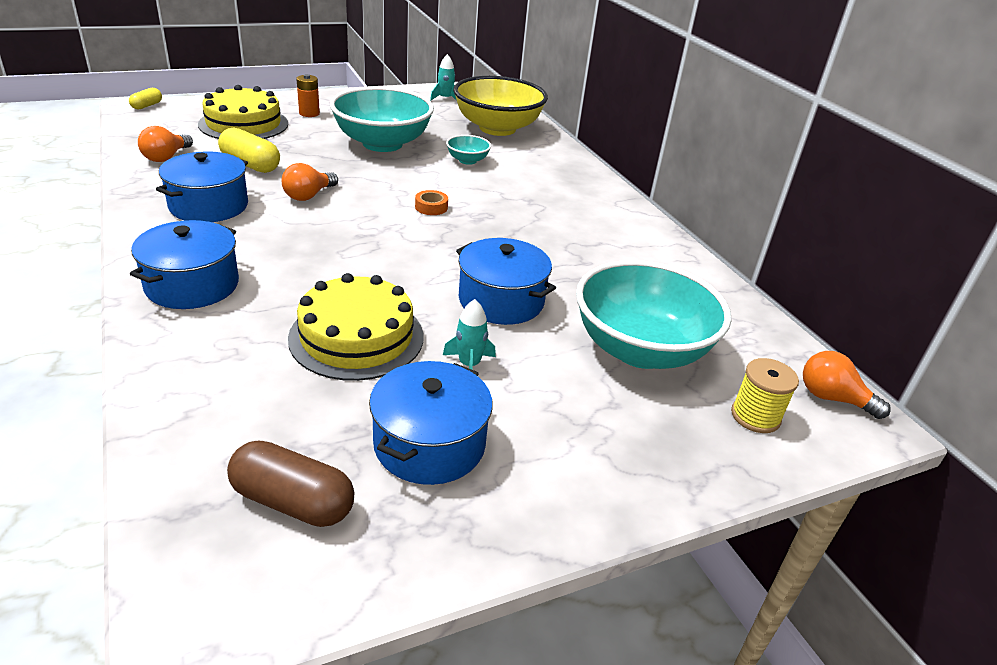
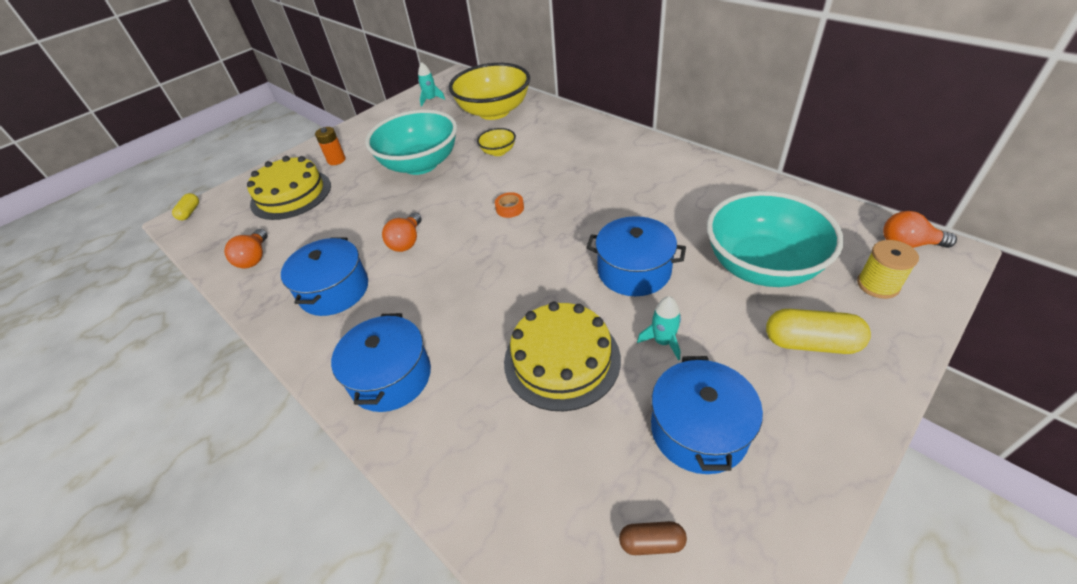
camera: 15 degrees left, 10 degrees up
(250, 164) = (333, 233): yellow capsule -> yellow capsule (811, 343)
(292, 502) = (651, 543): brown capsule -> brown capsule, size x0.56
(467, 160) = (498, 152): turquoise bowl -> yellow bowl

